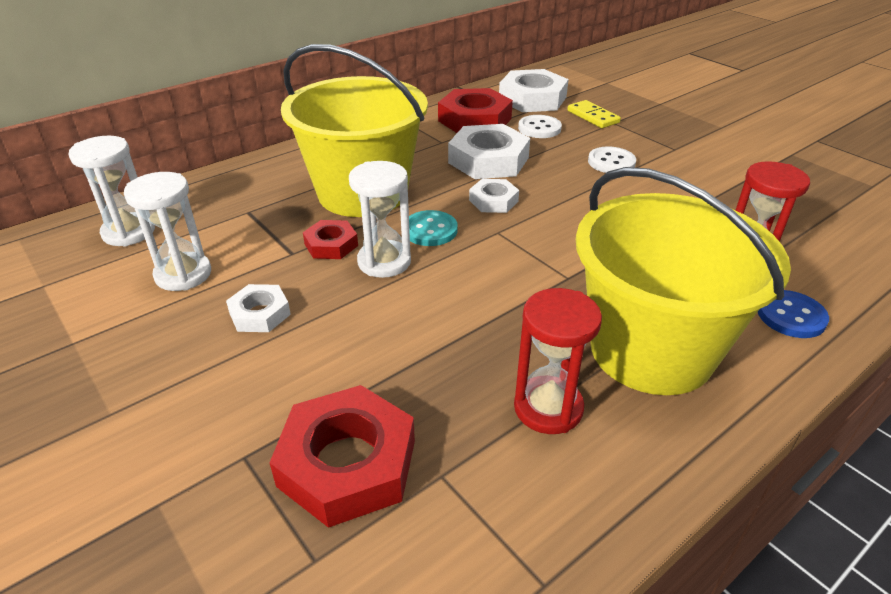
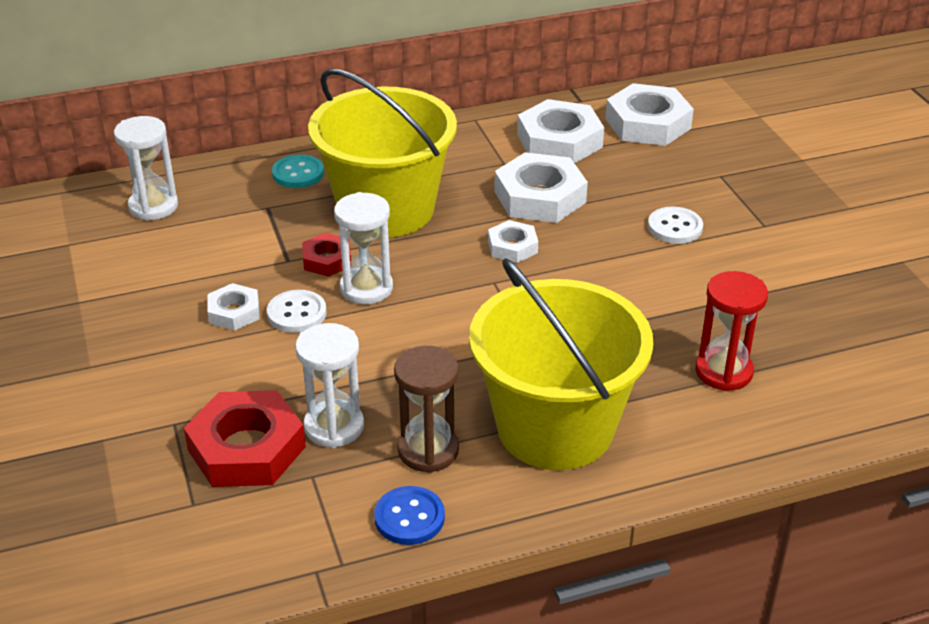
camera: 20 degrees right, 0 degrees up
(183, 274) = (185, 260): white hourglass -> white hourglass (334, 426)
(430, 230) = (428, 265): turquoise button -> turquoise button (298, 173)
(474, 120) = (559, 141): red nut -> white nut
(539, 128) = (626, 167): white button -> white button (297, 313)
(548, 408) = (428, 450): red hourglass -> brown hourglass
(593, 117) = (701, 163): yellow domino -> none
(791, 316) = (718, 432): blue button -> blue button (409, 517)

